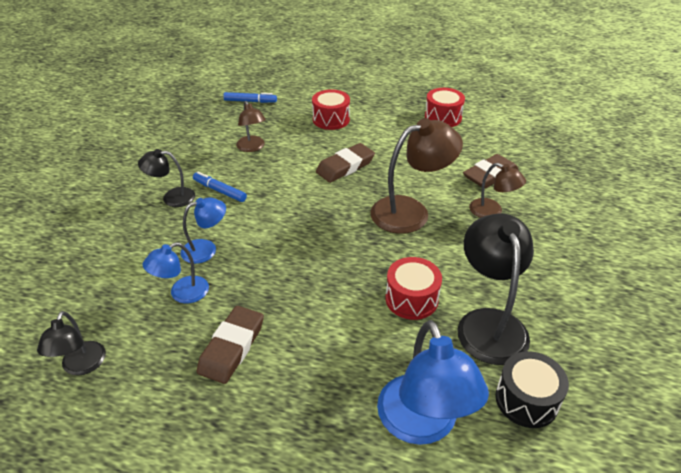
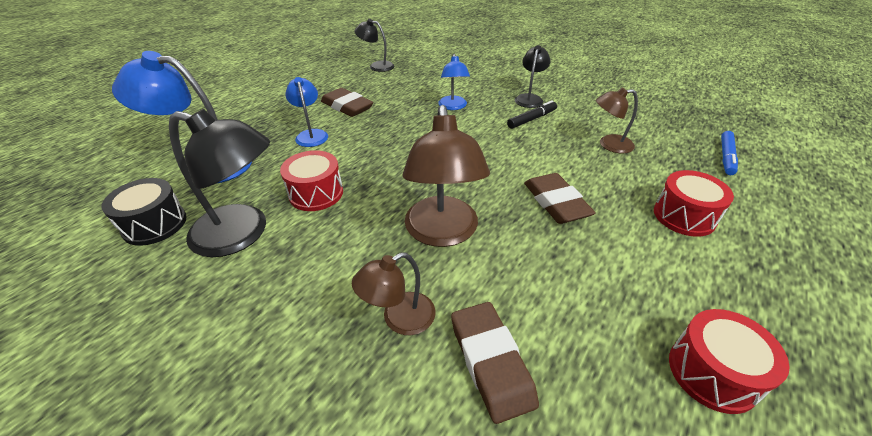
camera: 110 degrees right, 0 degrees up
(182, 293) = (411, 95): blue lamp -> blue lamp (311, 134)
(219, 191) = (531, 119): blue marker -> black marker

